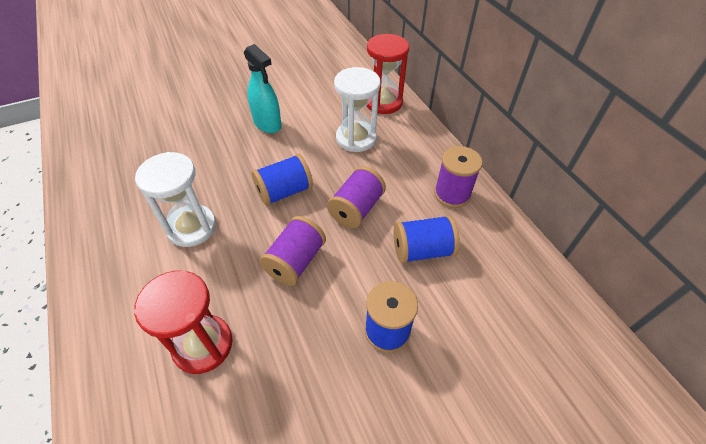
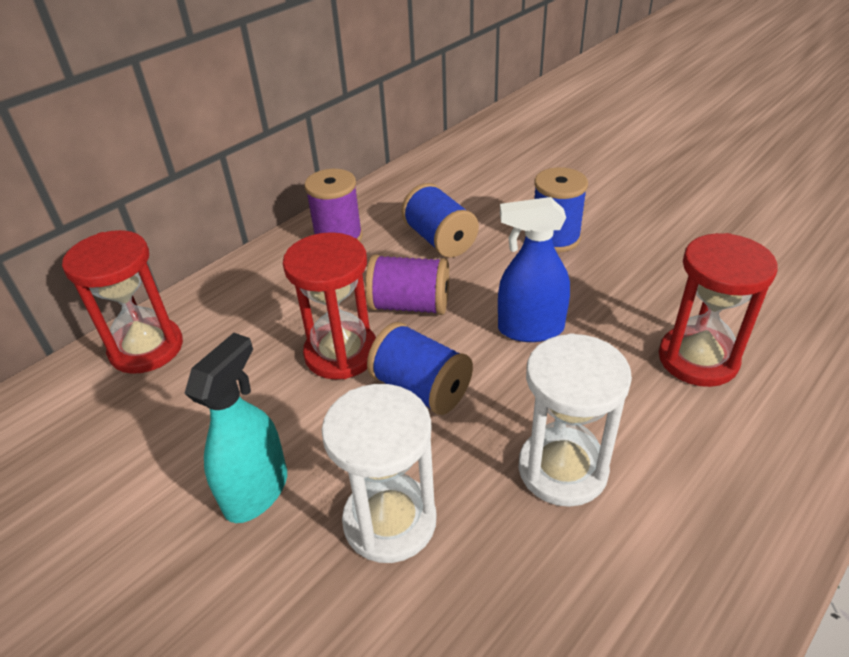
camera: 110 degrees left, 10 degrees down
(295, 261) = (530, 329): purple spool -> blue spray bottle
(333, 168) = (341, 353): none -> red hourglass
(356, 138) = (258, 351): white hourglass -> white hourglass (390, 521)

